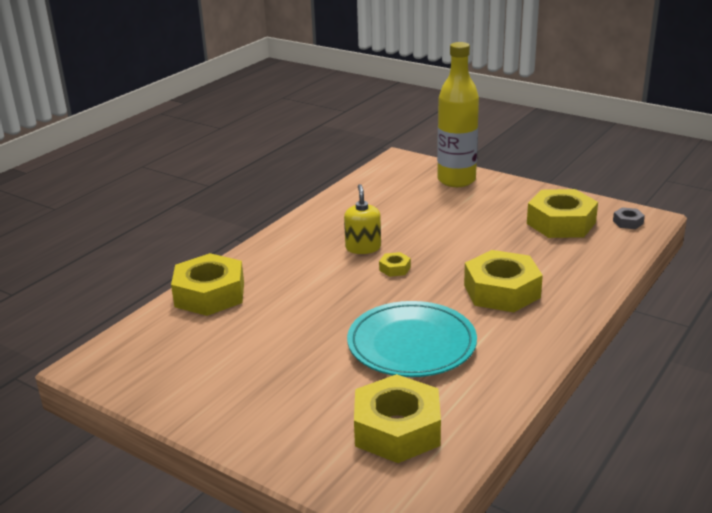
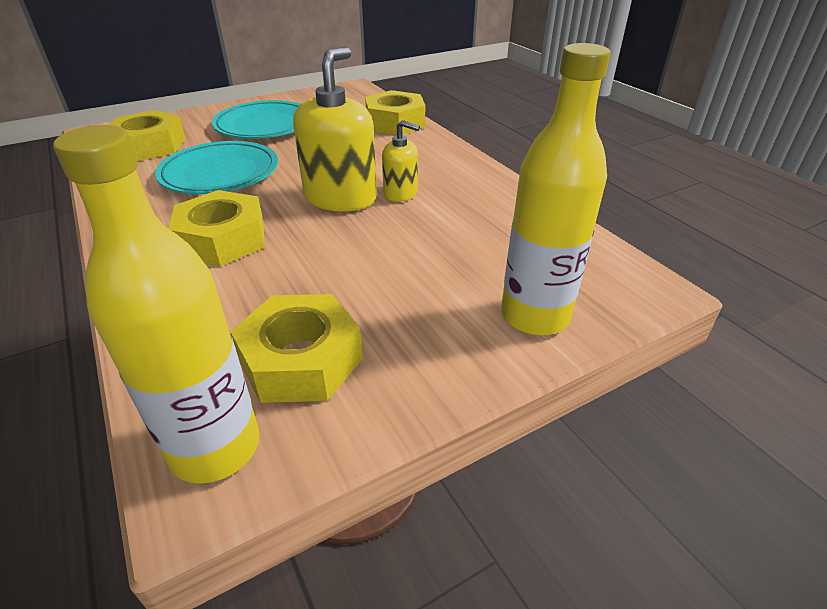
camera: 115 degrees right, 10 degrees up
(274, 375) = (264, 125): none -> turquoise plate
(394, 268) = (340, 198): yellow nut -> yellow soap dispenser
(628, 222) = (215, 448): grey nut -> yellow bottle

